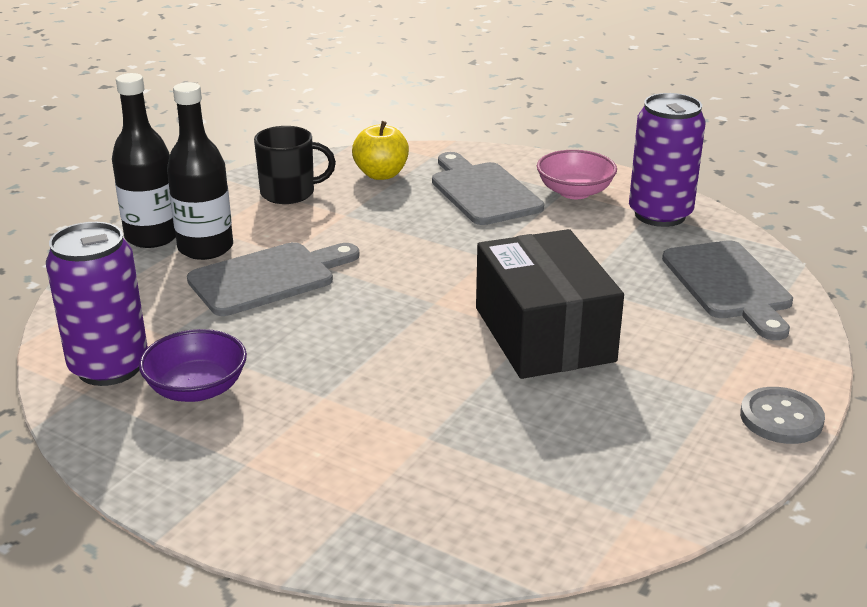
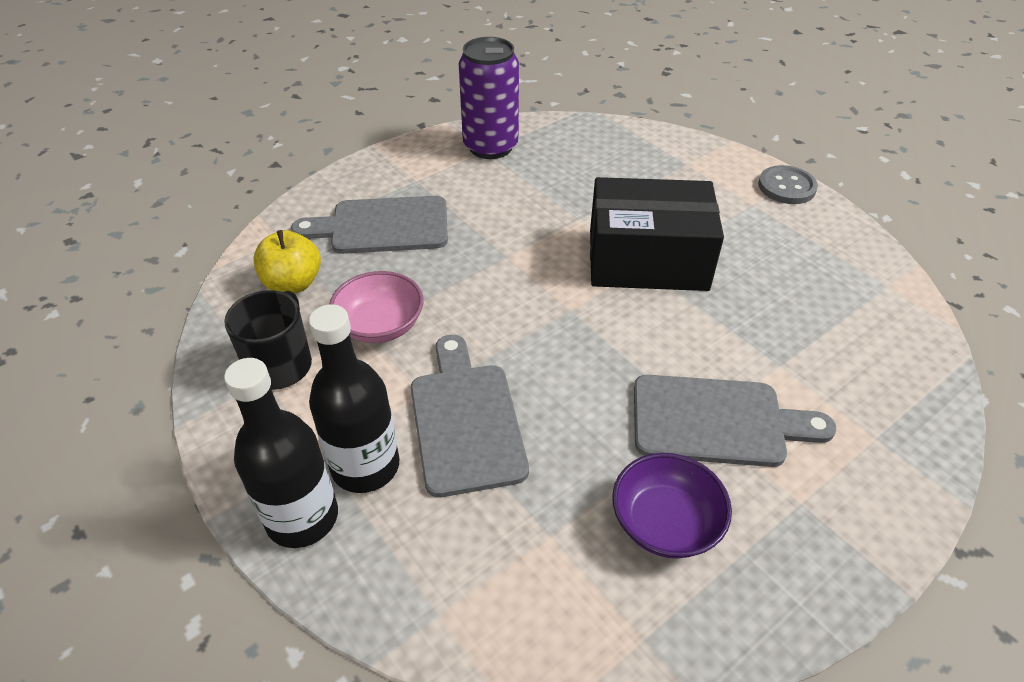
camera: 70 degrees left, 15 degrees up
(109, 367) = (597, 605): purple can -> none
(575, 192) = (422, 175): pink bowl -> pink bowl (380, 325)
(729, 285) = (613, 151): grey cutting board -> grey cutting board (716, 421)

